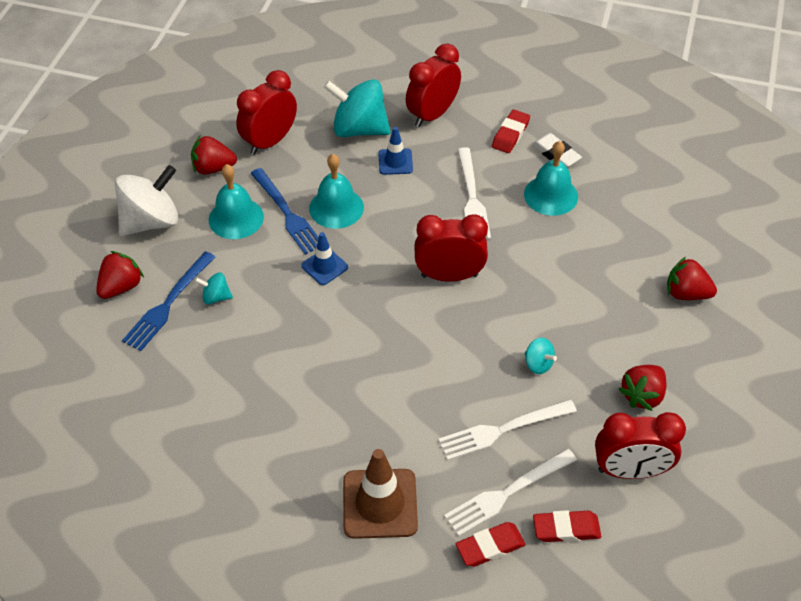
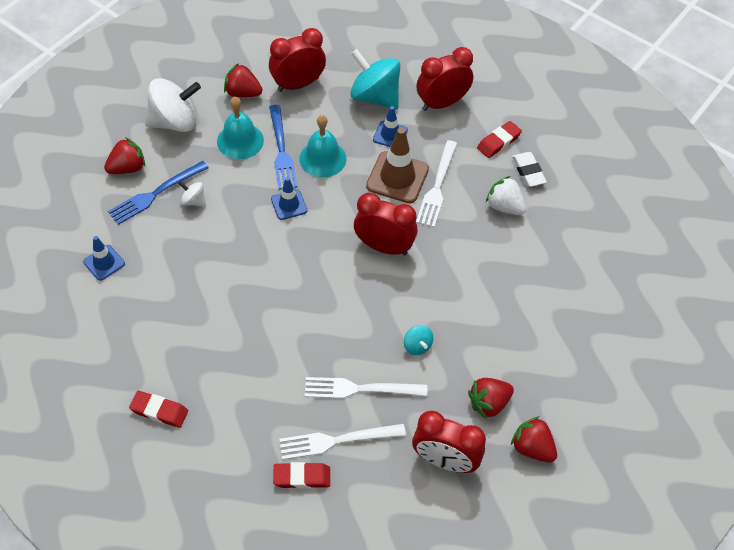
camera: 20 degrees right, 5 degrees up
(145, 397) = (104, 263): none -> blue traffic cone
(216, 297) = (194, 201): turquoise spinning top -> white spinning top
(380, 503) = (236, 411): brown traffic cone -> brown traffic cone (397, 177)
(551, 195) = (504, 206): turquoise bell -> white strawberry
(566, 529) = (368, 487): red eraser -> red eraser (159, 411)
(686, 293) = (574, 331): red strawberry -> red strawberry (532, 448)

